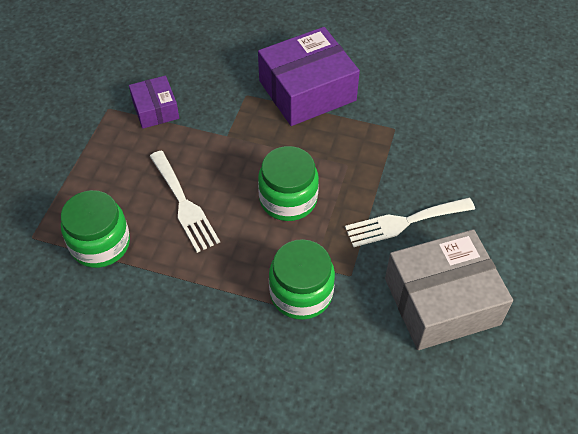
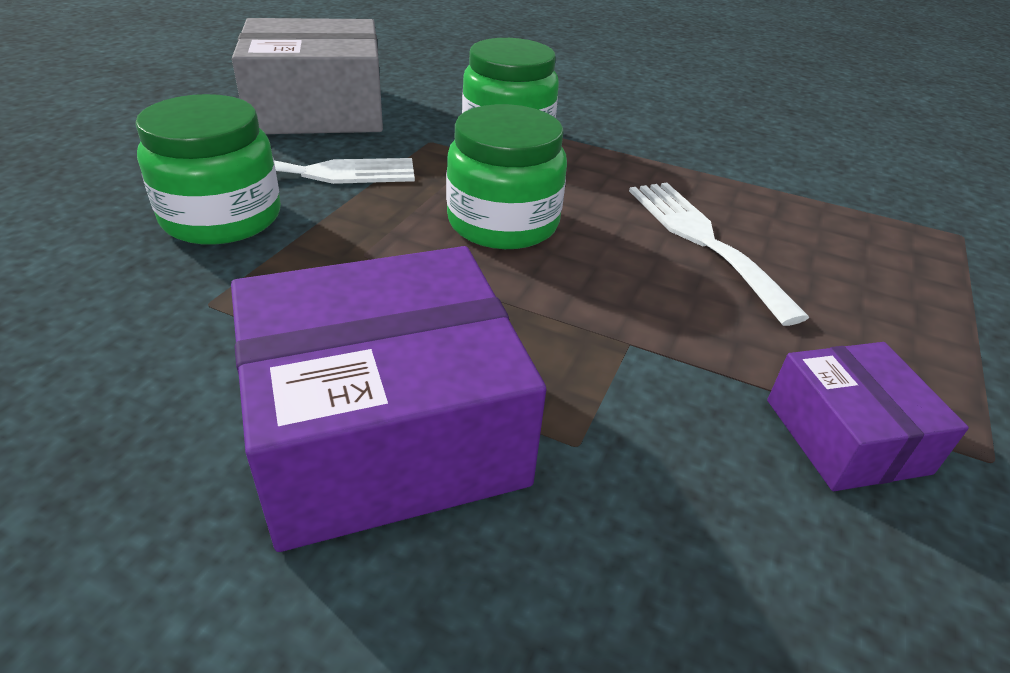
camera: 175 degrees left, 15 degrees down
(100, 244) = (833, 213): green jar -> green jar (222, 217)

